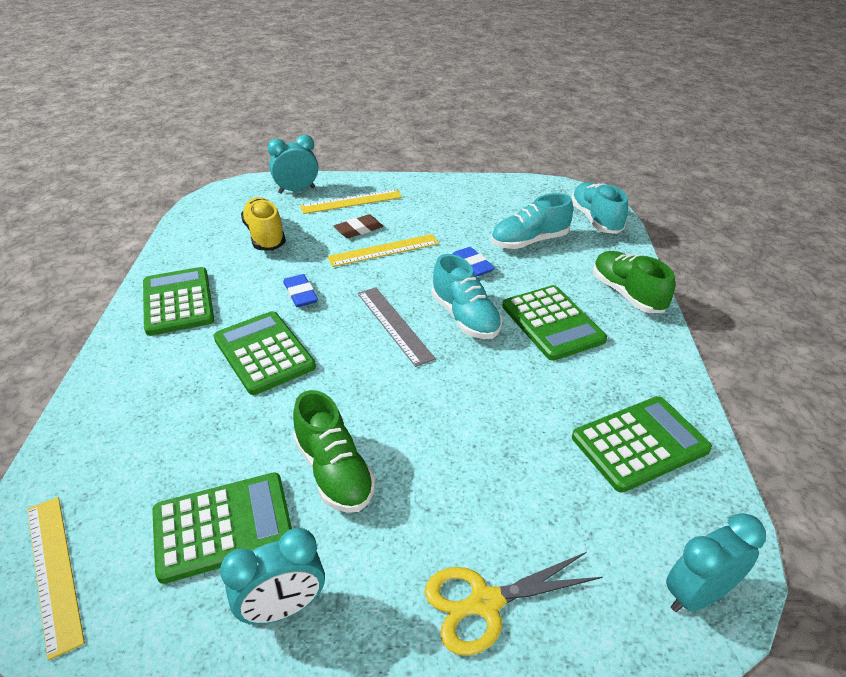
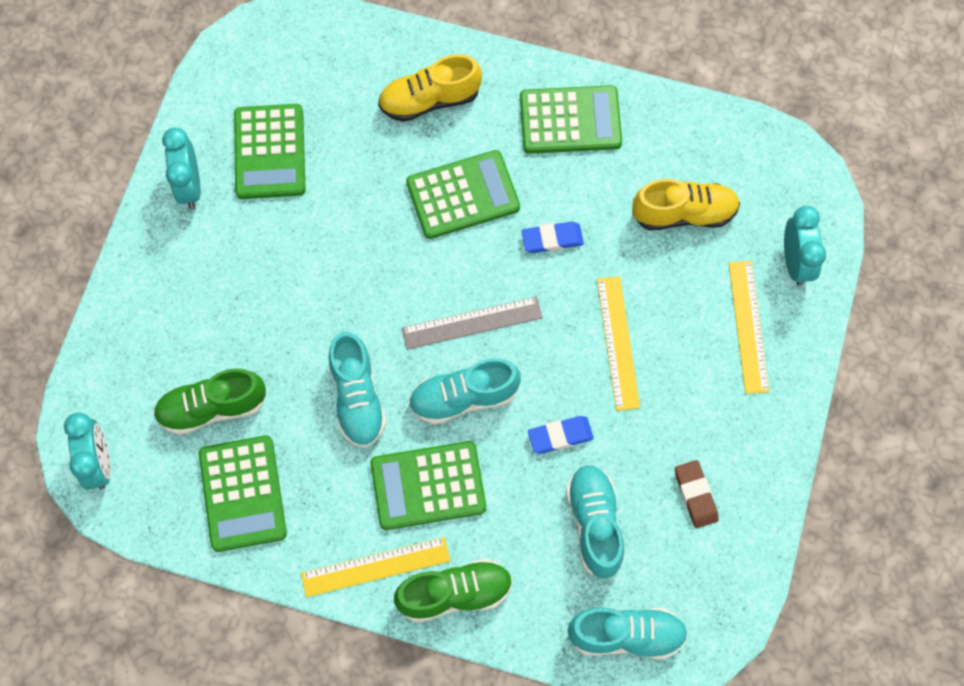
camera: 105 degrees right, 30 degrees up
(54, 571) = (269, 47): yellow ruler -> yellow ruler (375, 567)
(151, 396) = (430, 100): none -> yellow shoe
(334, 471) = (296, 235): green shoe -> green shoe (212, 408)
(359, 229) = (673, 323): brown eraser -> brown eraser (695, 495)
(485, 603) = (146, 315): yellow scissors -> none
(498, 382) = (357, 398): none -> turquoise shoe

